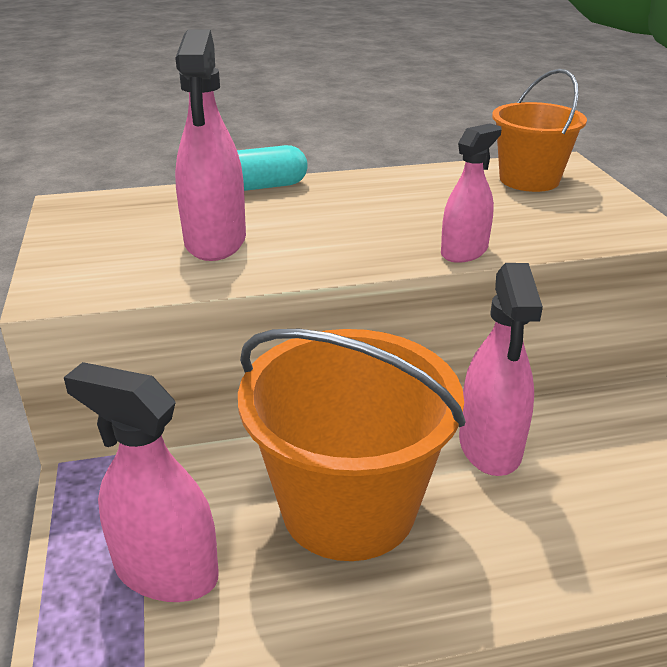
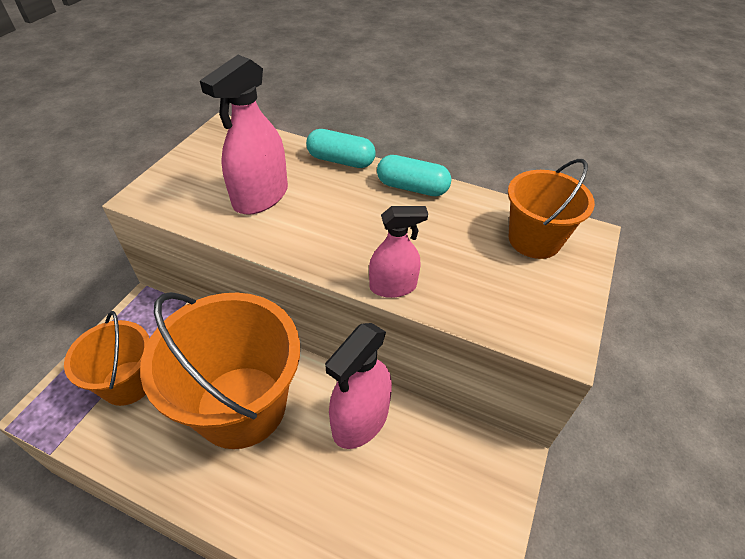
camera: 35 degrees right, 15 degrees up
(166, 571) = (128, 383): pink spray bottle -> orange bucket
(368, 182) = (412, 187): none -> turquoise capsule

